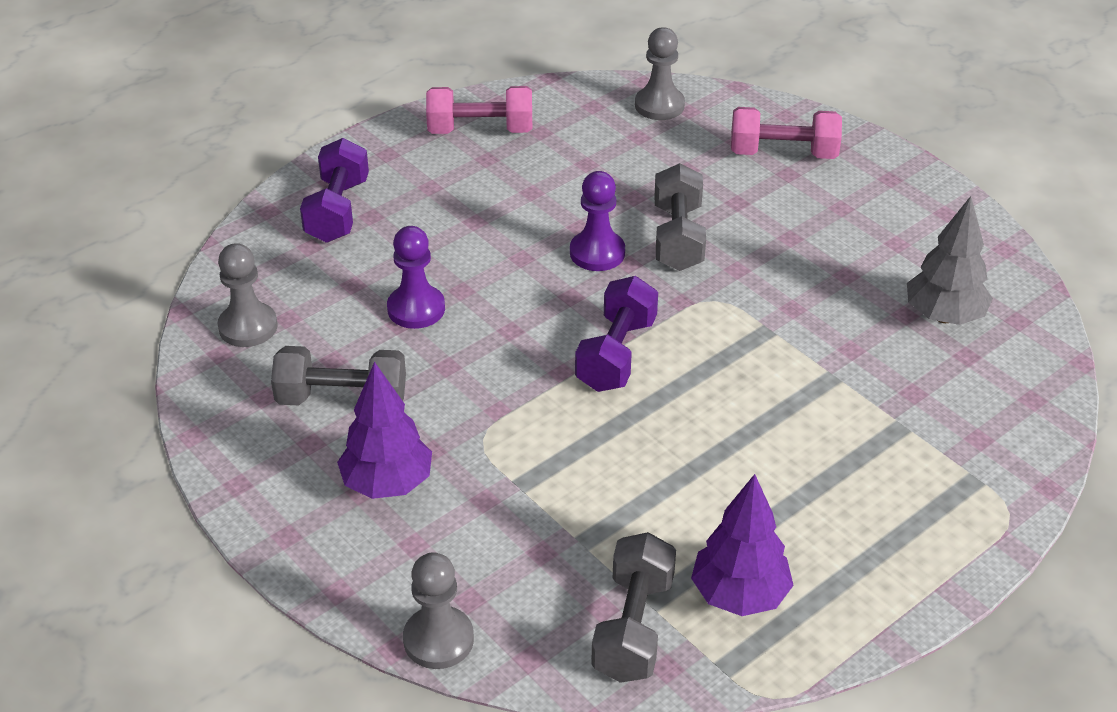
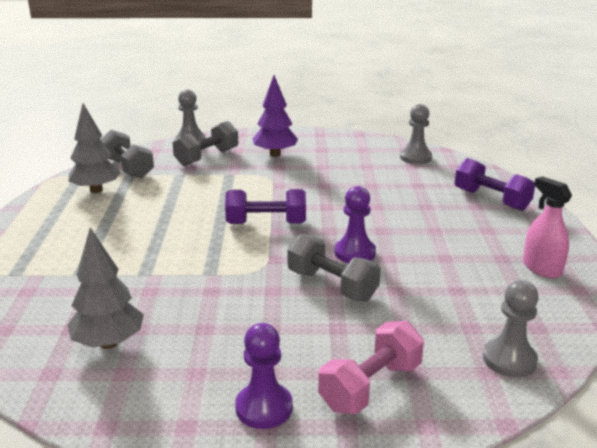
camera: 130 degrees right, 15 degrees down
(342, 399) = (338, 161): grey dumbbell -> grey dumbbell (207, 157)
(416, 309) = (377, 192): purple pawn -> purple pawn (264, 408)
(480, 130) = (541, 268): pink dumbbell -> pink spray bottle
(616, 354) = (266, 223): purple dumbbell -> purple dumbbell turned 60 degrees counterclockwise
(739, 595) = (96, 190): purple tree -> grey tree

